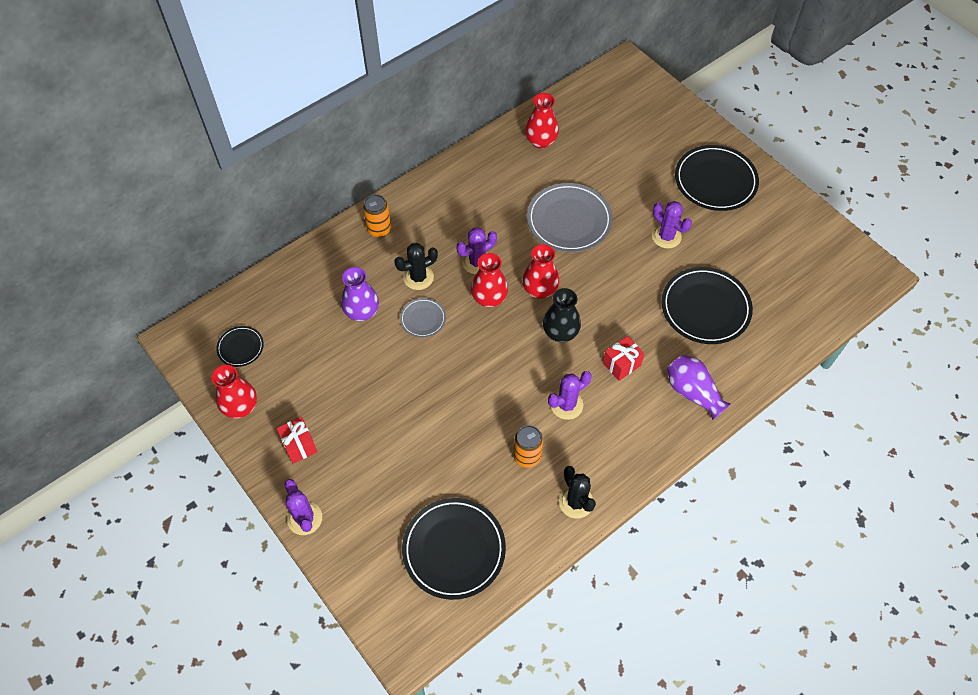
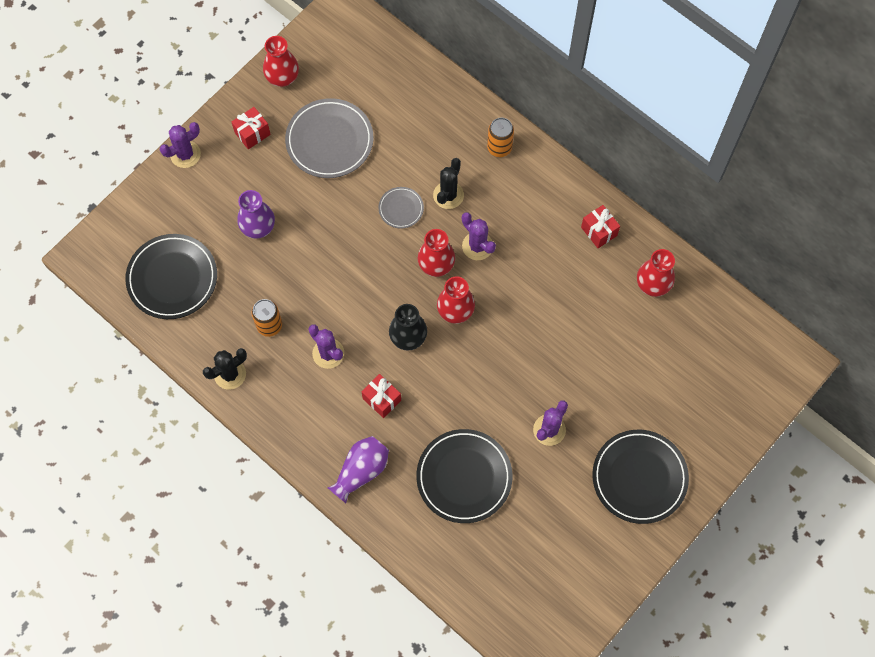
camera: 80 degrees right, 10 degrees up
(240, 347) = (342, 61): black plate -> none
(362, 312) = (399, 153): purple vase -> purple vase (258, 227)
(418, 277) = (448, 195): black cactus -> black cactus turned 60 degrees clockwise
(482, 169) = (599, 231): none -> red gift
(569, 220) = (549, 327): grey plate -> grey plate (329, 140)

